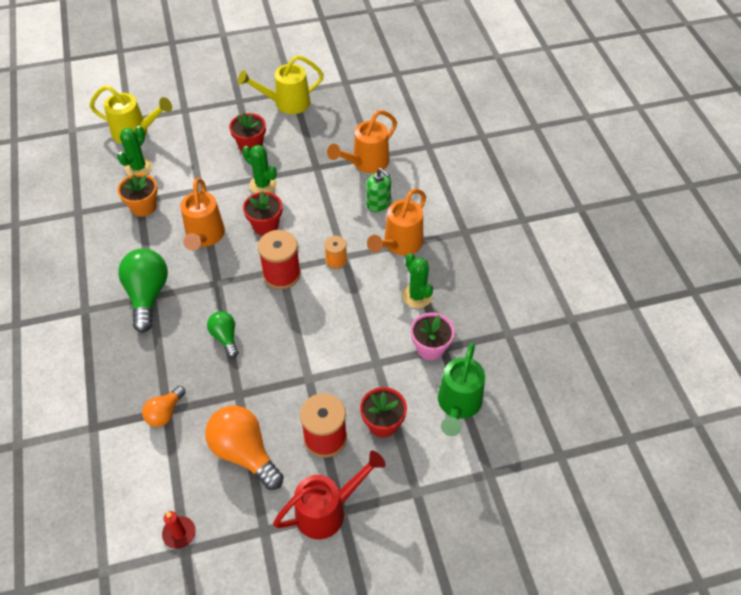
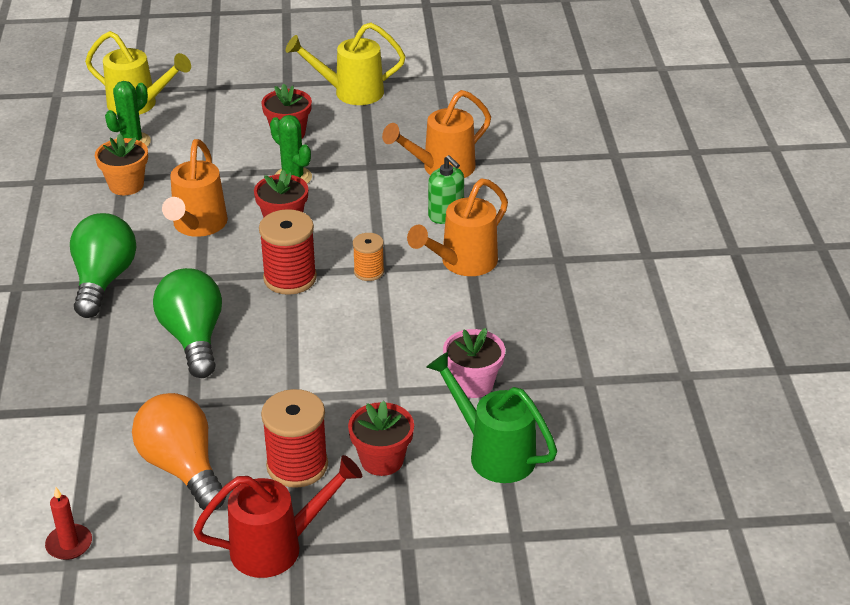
camera: 10 degrees right, 15 degrees down
(165, 413) = (89, 410): orange light bulb -> none
(225, 337) = (193, 338): green light bulb -> green light bulb, size x1.77
(417, 296) = (471, 323): green cactus -> none
(458, 405) = (494, 453): green watering can -> green watering can turned 105 degrees clockwise

